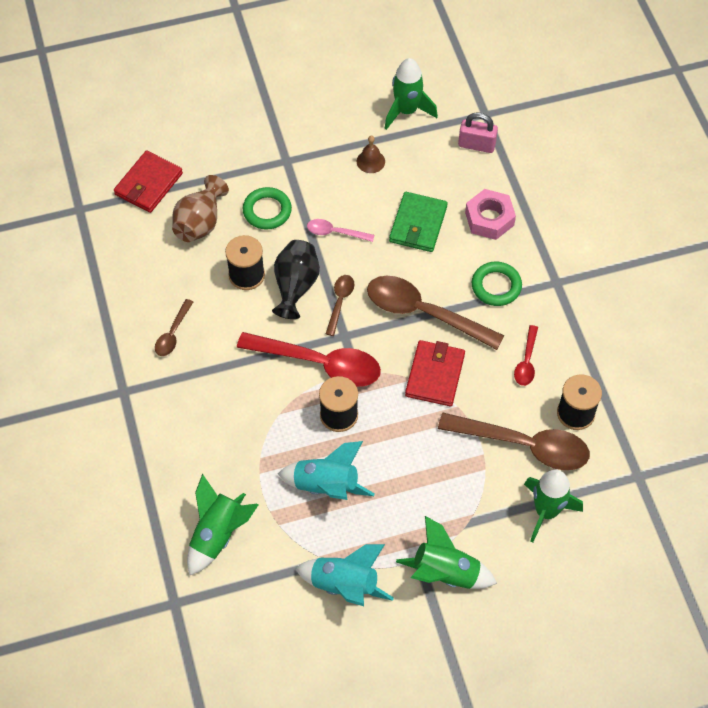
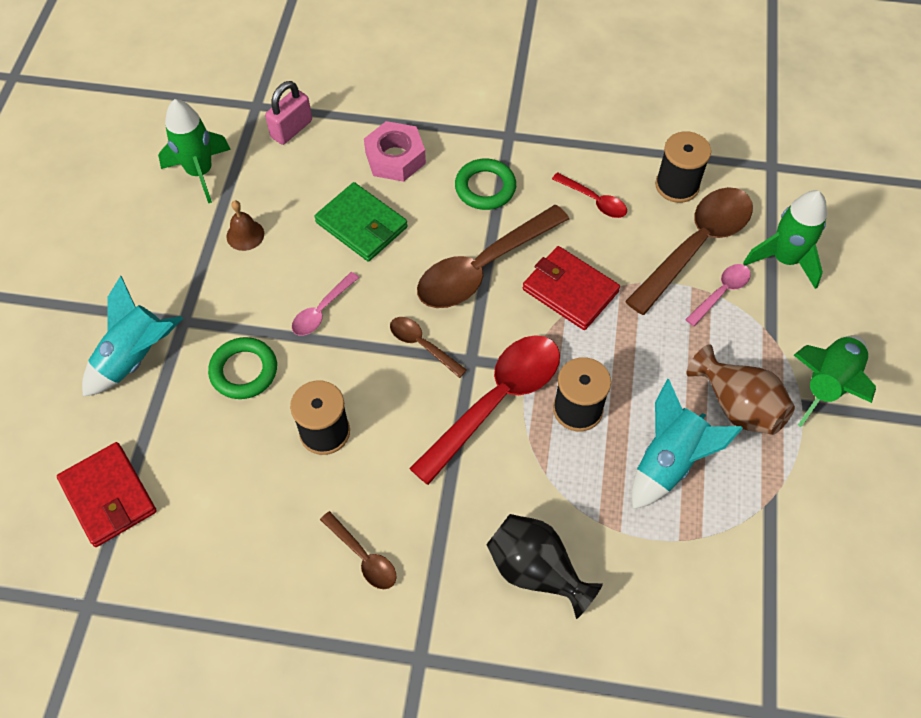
camera: 65 degrees left, 0 degrees up
(200, 223) = (212, 456): brown vase -> brown vase (737, 405)
(218, 535) = (689, 617): green rocket -> none
(295, 286) = (373, 383): black vase -> black vase (536, 570)
(344, 585) = (810, 495): turquoise rocket -> turquoise rocket (136, 358)
(489, 476) = (721, 293): none -> pink spoon

